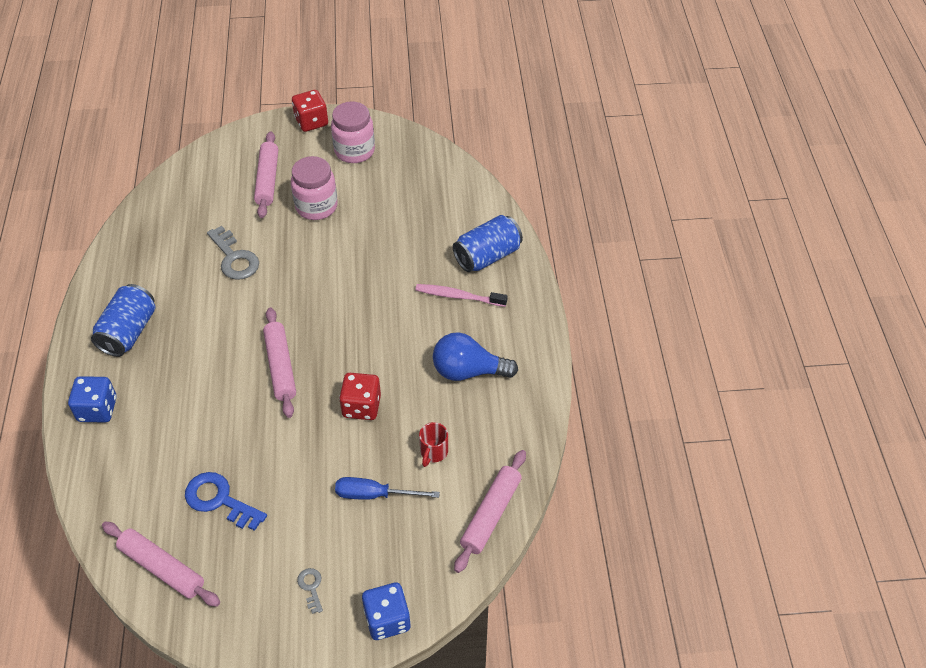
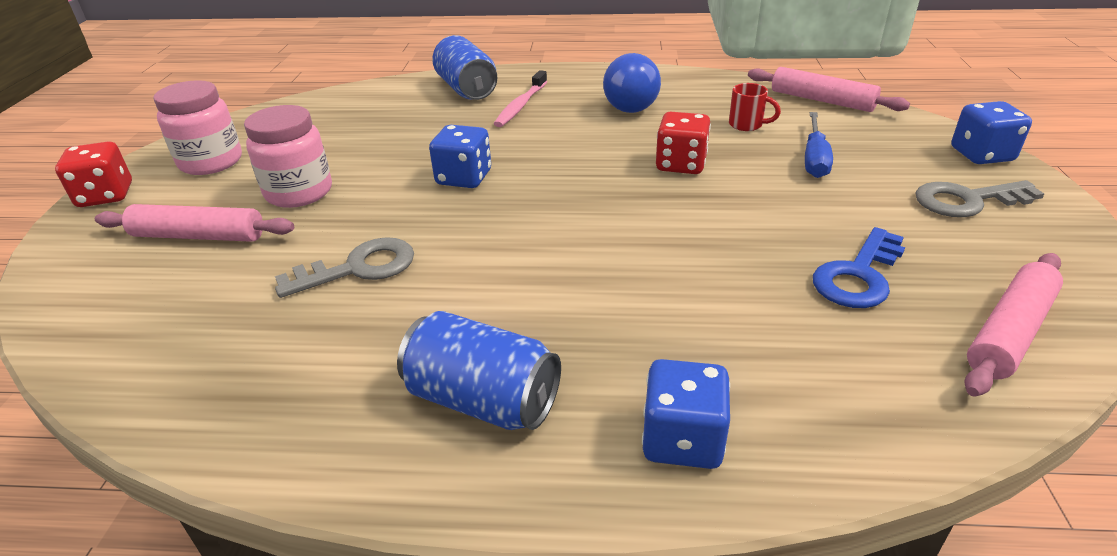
camera: 80 degrees left, 15 degrees down
(280, 367) = (605, 223): pink rolling pin -> none
(311, 587) = (967, 201): grey key -> grey key, size x1.95
(337, 284) = (464, 178): none -> blue dice

